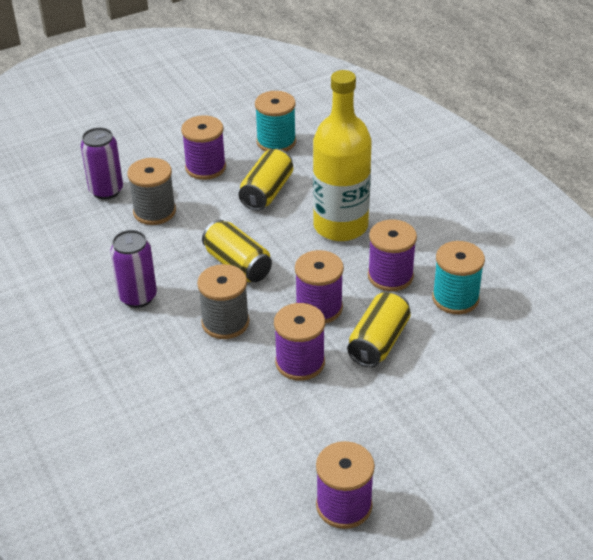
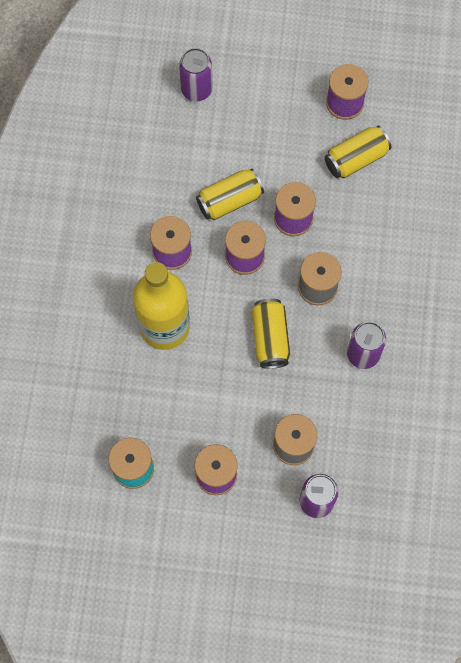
camera: 145 degrees left, 30 degrees up
(266, 192) = (190, 406): yellow can -> yellow can (356, 159)
(455, 298) = (147, 201): turquoise spool -> none
(518, 418) = (196, 90): none -> purple can

